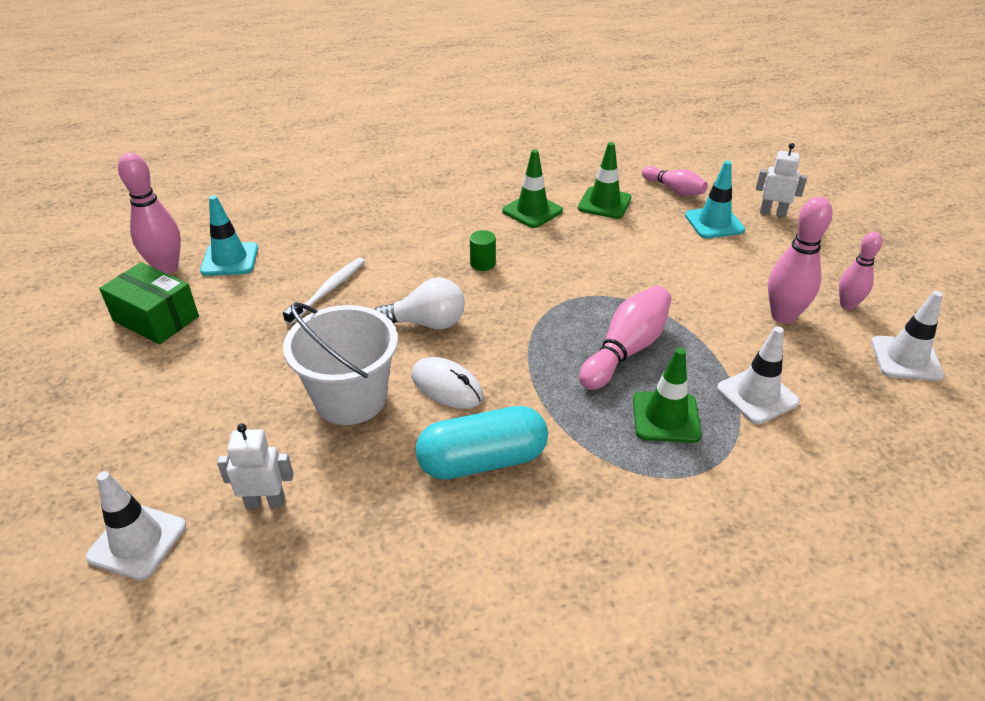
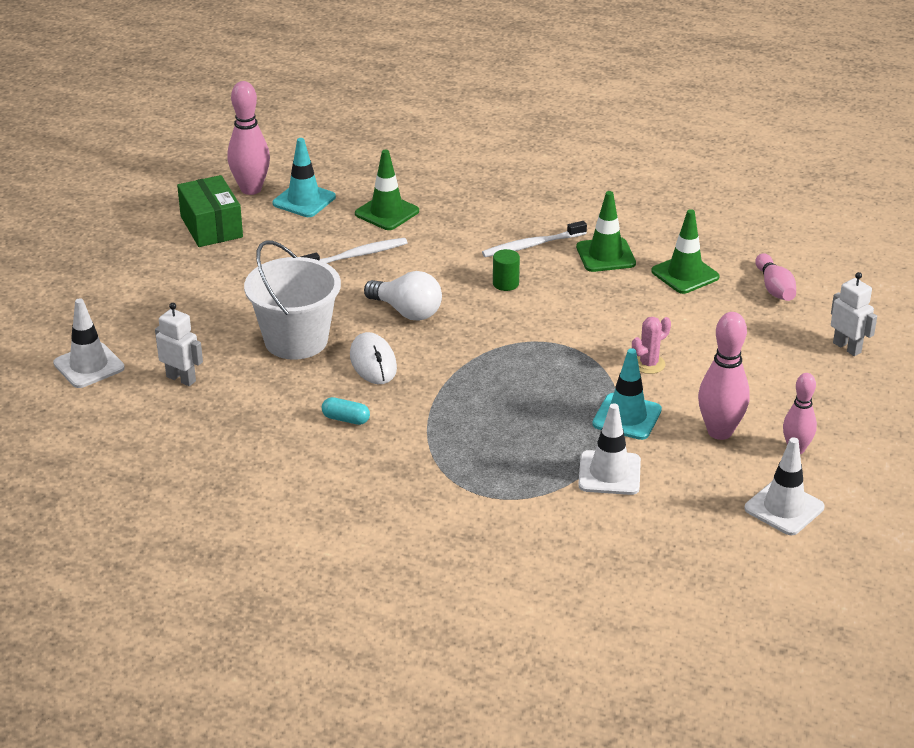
camera: 35 degrees right, 5 degrees down
(468, 224) = (531, 245): none -> white toothbrush
(482, 460) = (346, 419): turquoise capsule -> turquoise capsule, size x0.44
(626, 350) = (544, 397): pink bowling pin -> none
(666, 284) = (648, 364): none -> pink cactus
(666, 417) = (514, 454): green traffic cone -> green traffic cone (387, 212)
(714, 223) = (771, 333): turquoise traffic cone -> turquoise traffic cone (627, 417)

